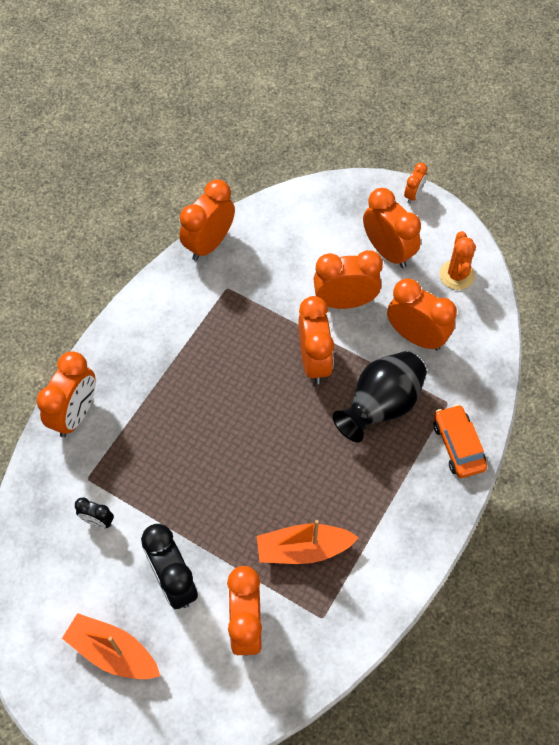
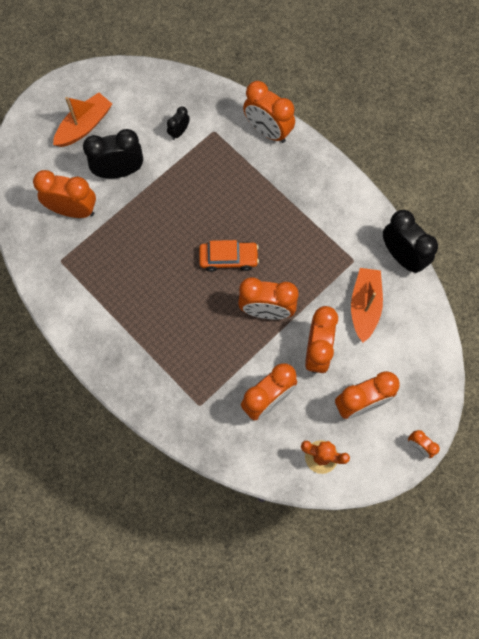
camera: 105 degrees right, 10 degrees up
(209, 244) = (402, 256): orange clock -> black clock
(303, 549) = (113, 261): orange boat -> orange boat (364, 306)
(381, 406) = (212, 351): black vase -> none
(458, 445) = (159, 401): orange car -> orange car (228, 258)

